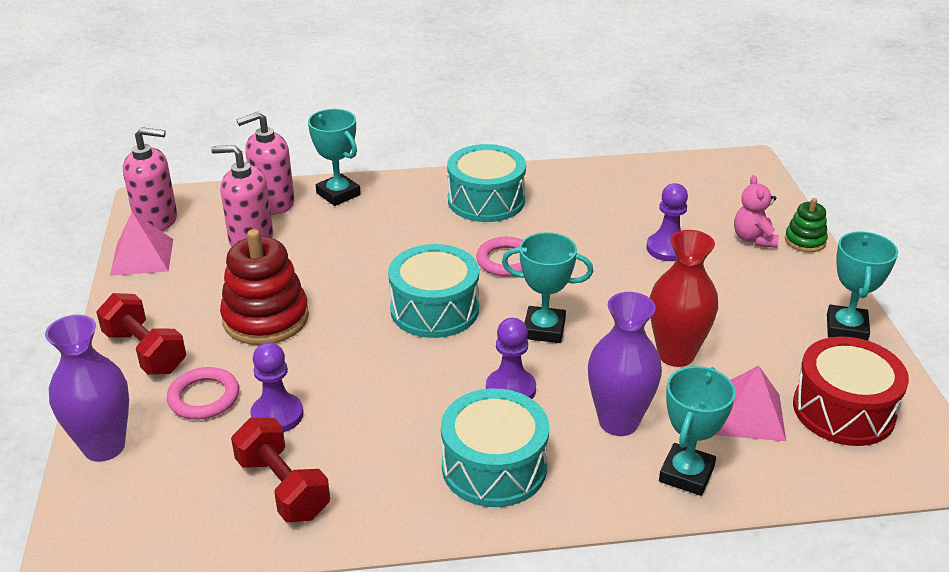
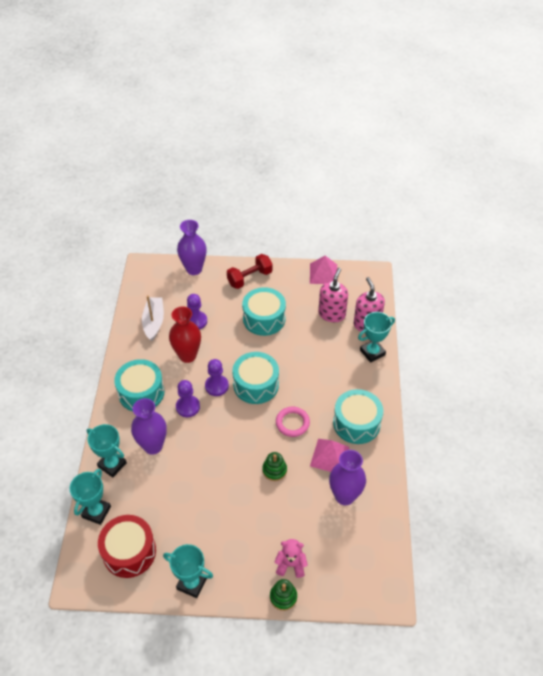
camera: 100 degrees right, 15 degrees up
(156, 220) = (355, 277): pink soap dispenser -> none
(204, 397) = (214, 298): pink ring -> none
(266, 318) = (264, 319): red stacking toy -> turquoise drum
(283, 487) = (154, 322): red dumbbell -> white boat
(544, 329) = (228, 429): turquoise trophy -> turquoise trophy (96, 512)
(605, 269) = (274, 470): none -> green stacking toy
(619, 203) = (344, 496): none -> purple vase
(667, 248) = (289, 510): purple pawn -> purple pawn (216, 386)
(676, 354) = (193, 485): red vase -> red vase (187, 355)
(748, 414) = (140, 504): pink pyramid -> pink pyramid (329, 456)

